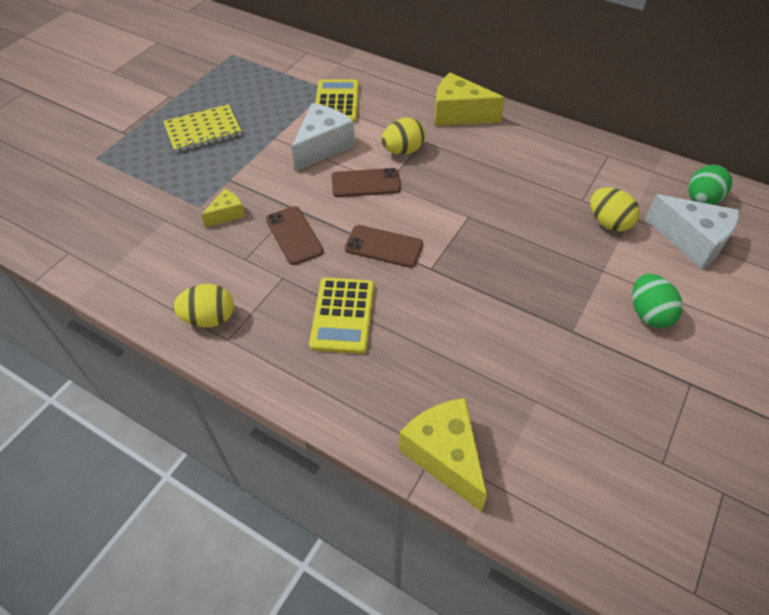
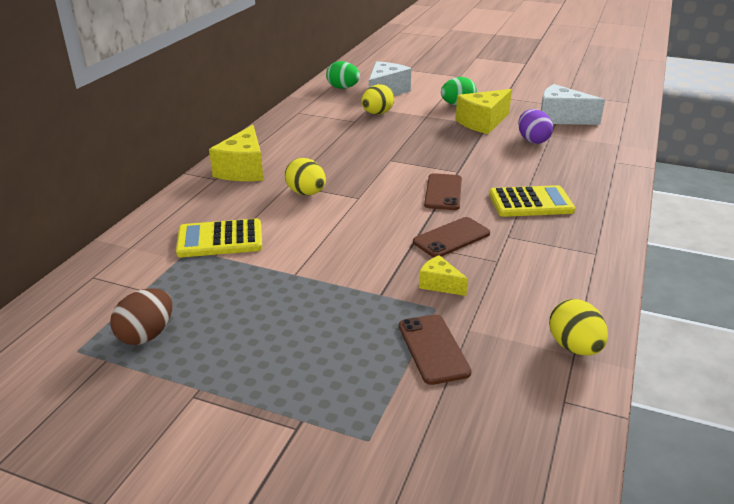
camera: 100 degrees left, 20 degrees down
(203, 131) = (285, 337): yellow notebook -> none
(209, 318) = (581, 267): yellow egg -> yellow egg (574, 347)
(234, 76) = (146, 335): none -> brown egg
(323, 146) = (307, 239): white cheese -> white cheese (561, 118)
(366, 183) = (362, 208): brown phone -> brown phone (433, 349)
(445, 456) = (615, 158): yellow cheese -> yellow cheese (483, 122)
(515, 370) = (532, 140): none -> purple egg

